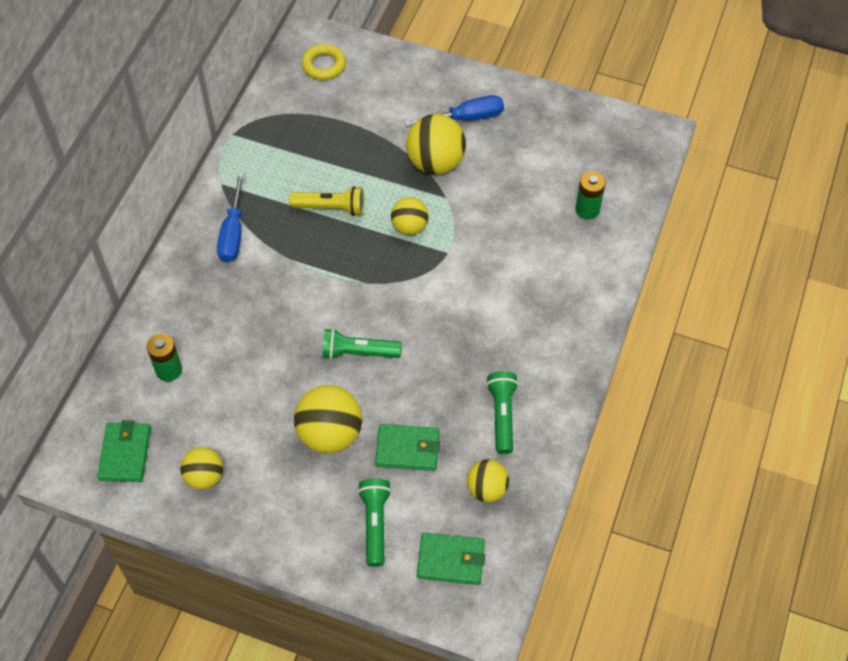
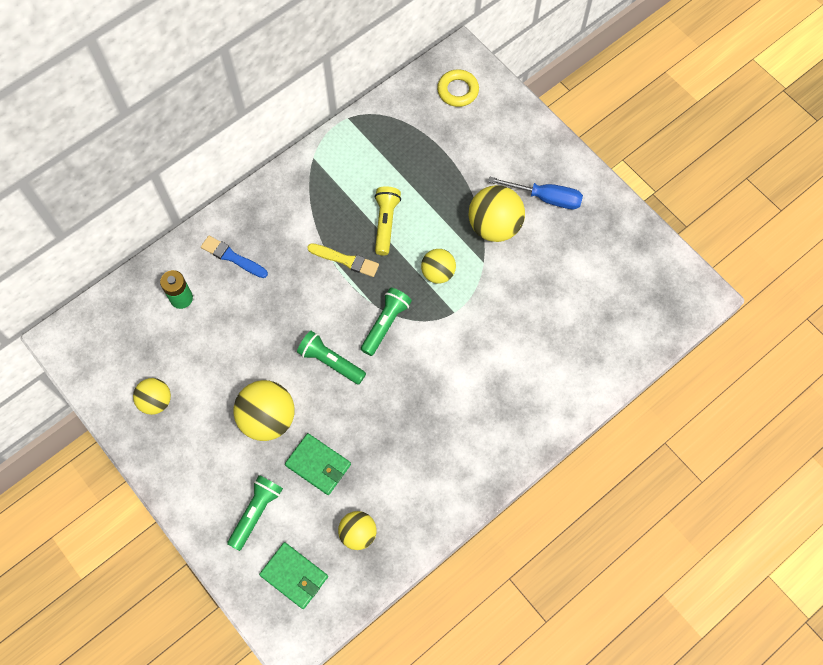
camera: 30 degrees right, 10 degrees up
(125, 454) = (111, 350): green wallet -> none
(197, 308) = (232, 257): none -> blue brush
(233, 233) = (297, 206): blue screwdriver -> none
(313, 257) = (345, 260): none -> yellow brush
(331, 208) = (385, 223): yellow flashlight -> yellow flashlight turned 120 degrees counterclockwise
(502, 415) = (409, 478): green flashlight -> green flashlight (385, 324)
(587, 210) = (594, 335): green battery -> none

